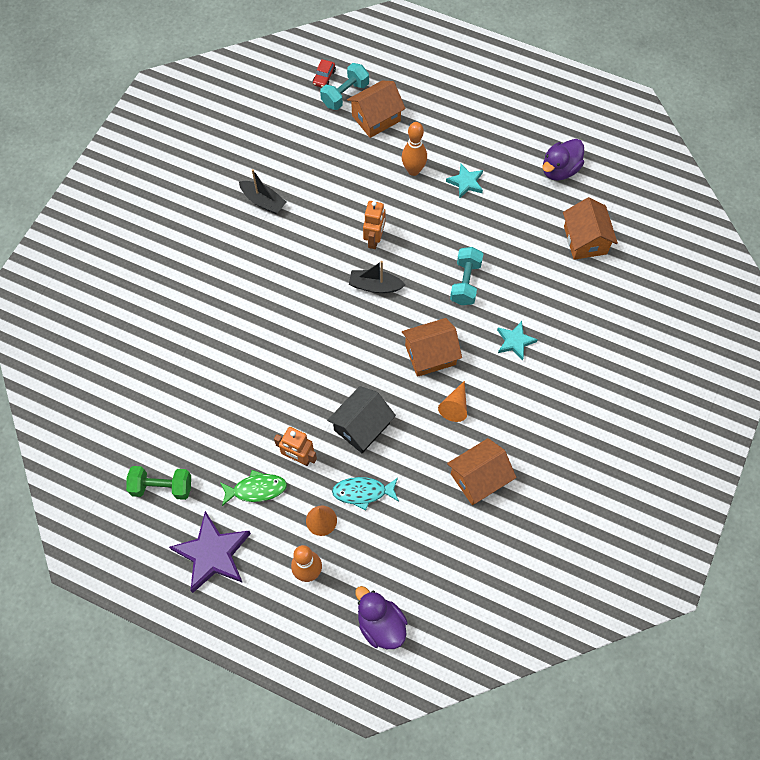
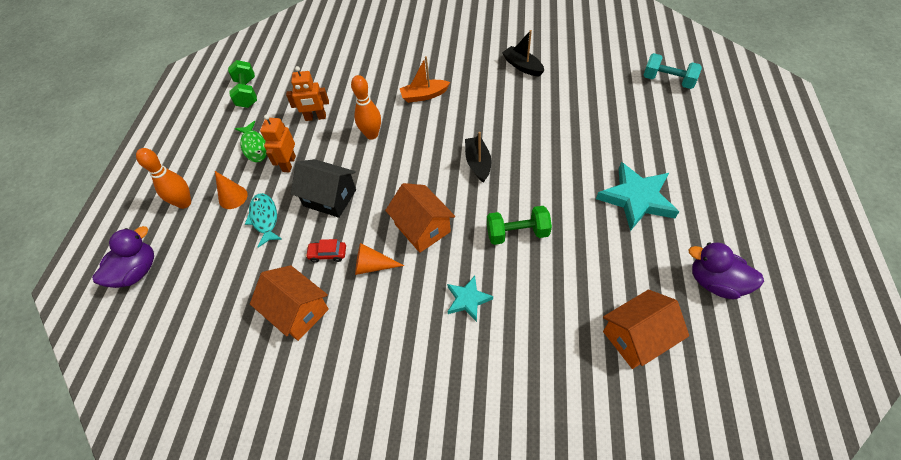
camera: 75 degrees right, 10 degrees down
(213, 554) = (195, 138): purple star -> none
(260, 304) = (424, 95): none -> orange boat
(263, 201) = (522, 66): black boat -> black boat turned 120 degrees clockwise
(324, 77) = (674, 62): red car -> red car (328, 254)
(374, 239) = (527, 148): orange robot -> orange robot (315, 117)
(376, 118) = (659, 109): orange house -> none
(413, 170) = (621, 153): orange bowling pin -> orange bowling pin (372, 135)
(465, 282) = (517, 233): turquoise dumbbell -> green dumbbell
(466, 182) = (636, 198): turquoise star -> turquoise star, size x1.79

